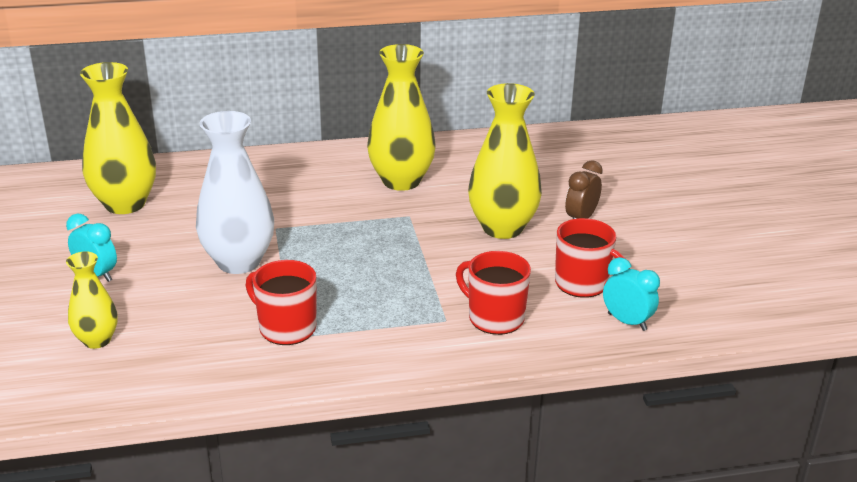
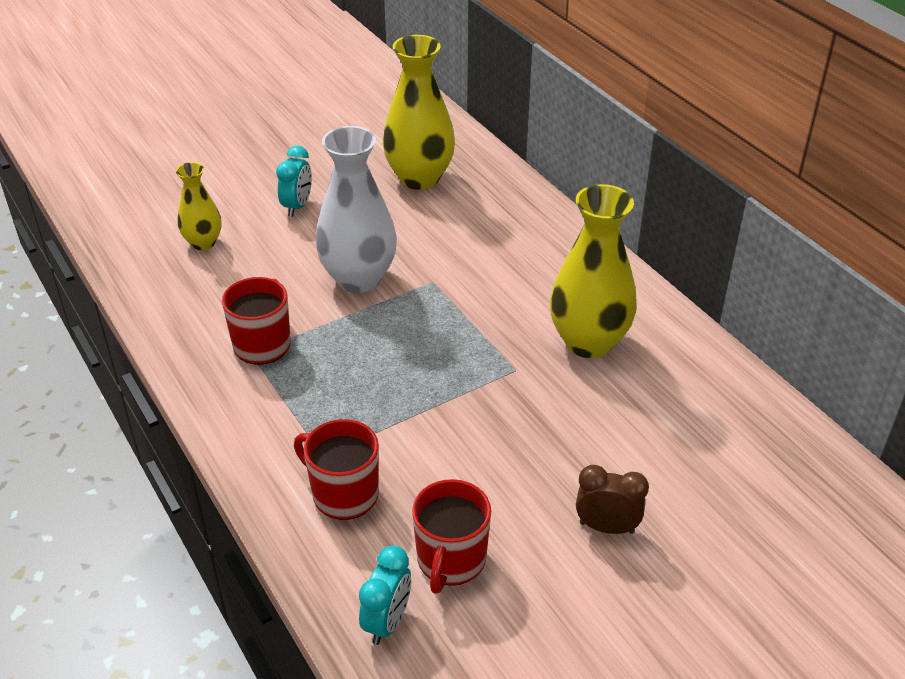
camera: 70 degrees right, 10 degrees up
(494, 318) = (343, 494): red mug -> red mug turned 75 degrees counterclockwise
(502, 228) = (537, 456): yellow vase -> none

